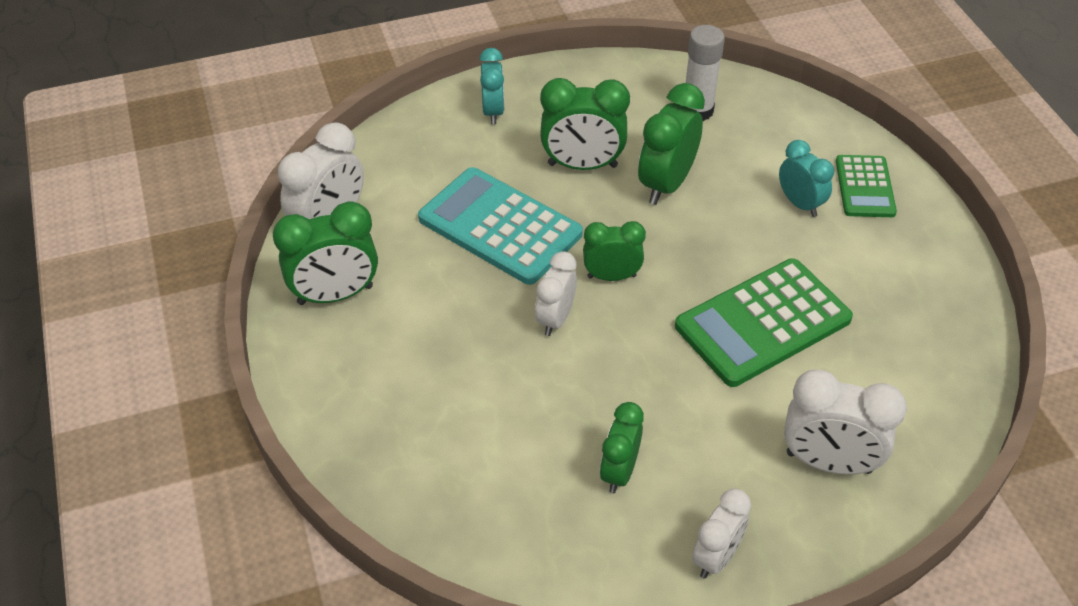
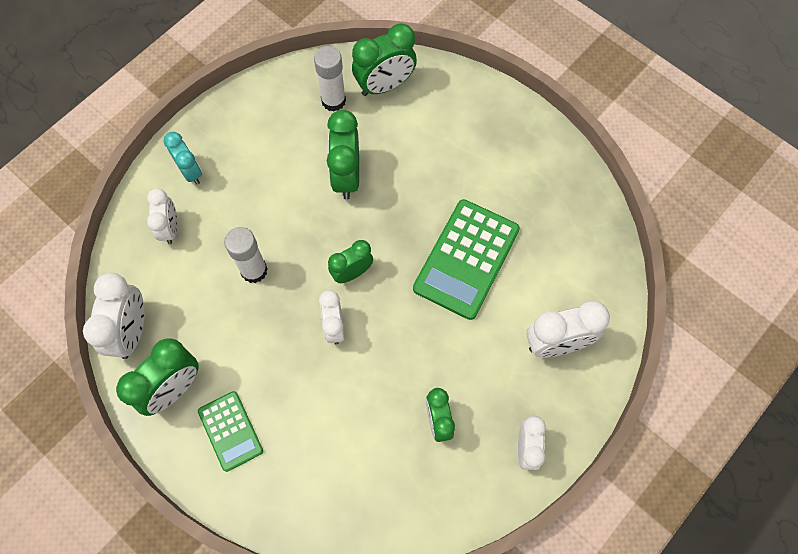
camera: 30 degrees left, 20 degrees up
(436, 152) = (170, 228): none -> white clock
(500, 226) = (254, 270): turquoise calculator -> white glue stick
(582, 165) = (281, 188): green clock -> green clock (385, 85)
(800, 204) = (441, 149): turquoise clock -> none
(864, 187) = (475, 114): green calculator -> green calculator (230, 431)

